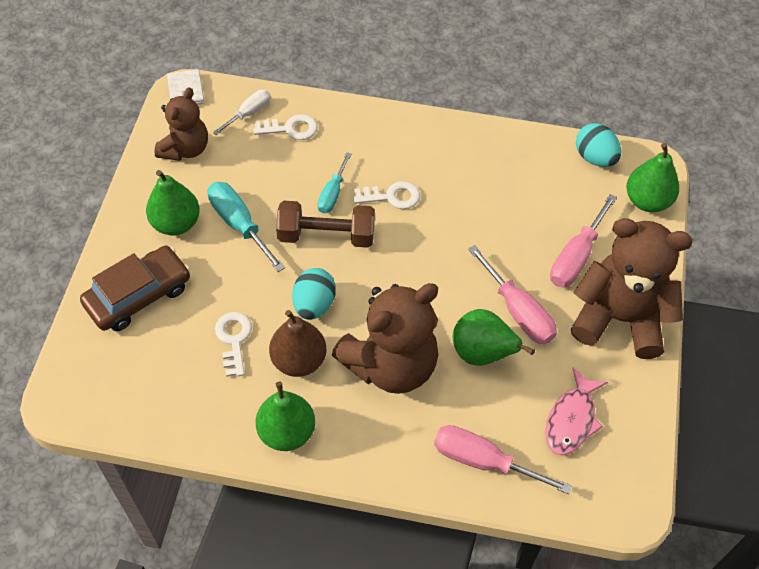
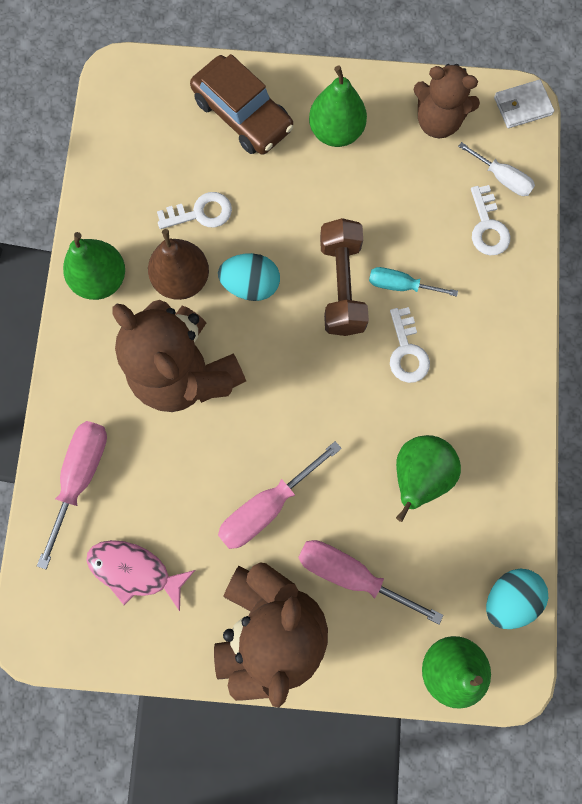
camera: 85 degrees right, 20 degrees up
(239, 224) = (344, 194): turquoise screwdriver -> none
(482, 353) = (208, 468): green pear -> green pear (418, 475)

